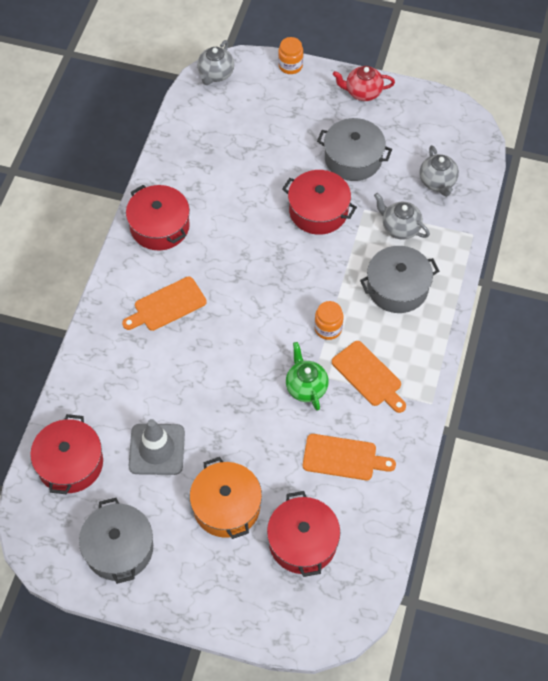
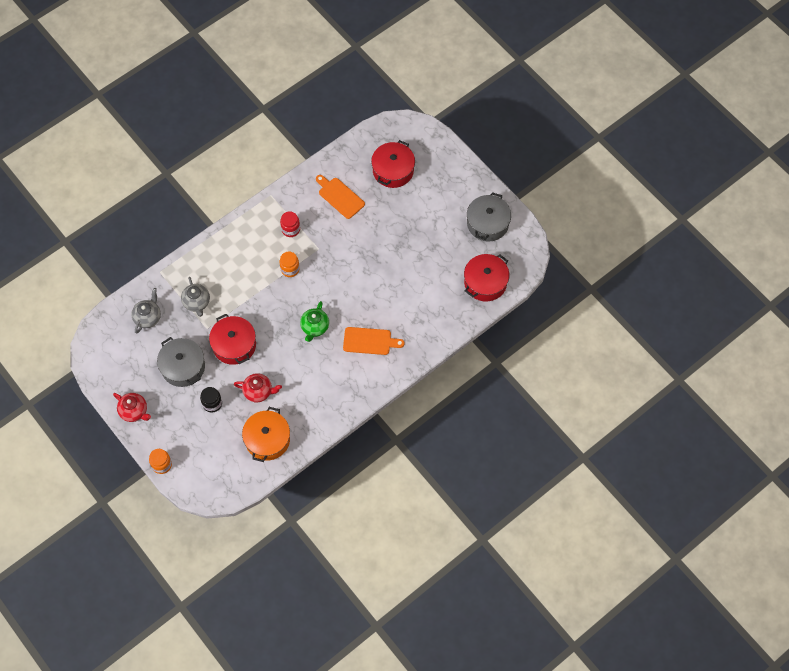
camera: 145 degrees left, 5 degrees up
(157, 449) = (434, 261): grey traffic cone -> none
(159, 226) = (337, 397): red pot -> none
(215, 74) = (216, 491): grey teapot -> none
(226, 506) = (418, 210): orange pot -> orange pot (267, 439)
(250, 182) = (258, 392): none -> red teapot
(290, 144) = (212, 403): none -> black jar
(306, 387) = (329, 244): green teapot -> green teapot (315, 327)
(368, 376) = (291, 229): orange cutting board -> red jar
(397, 287) = (231, 268): grey pot -> none

